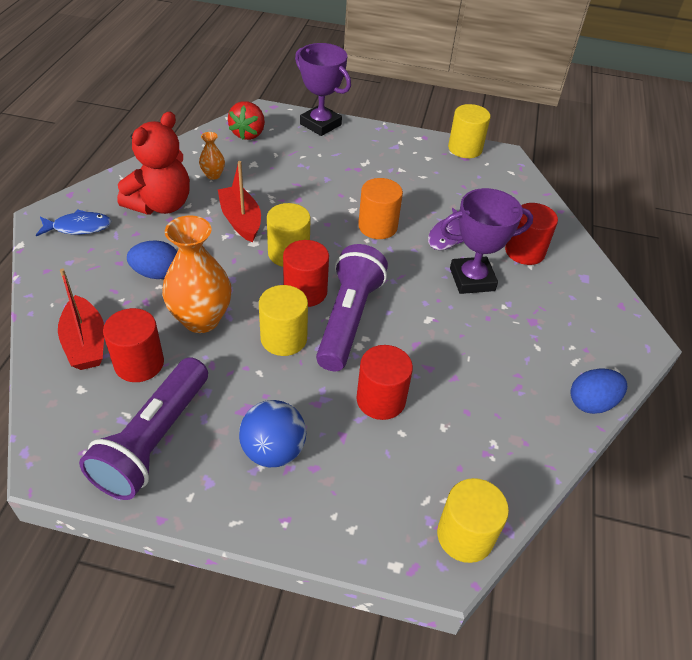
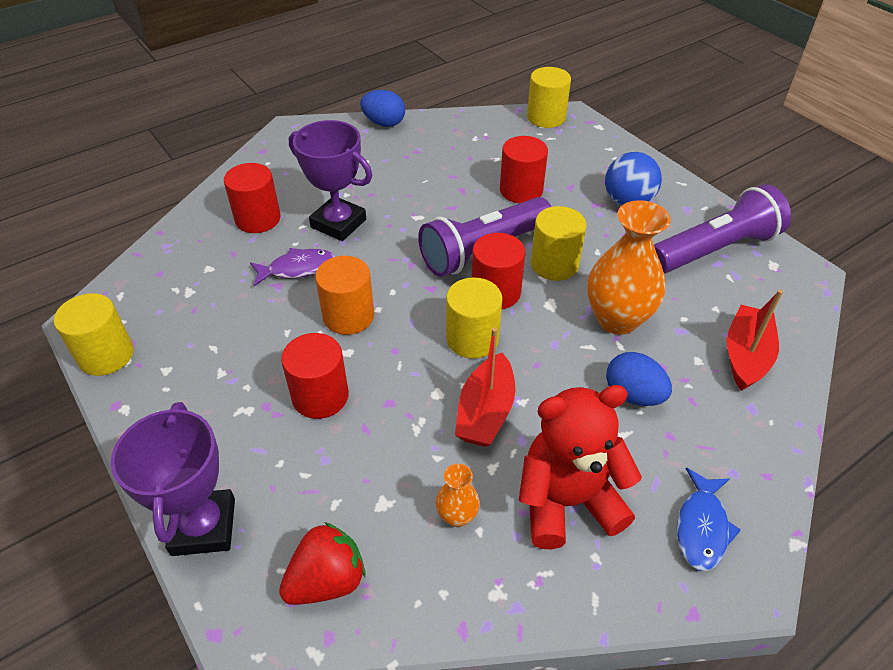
camera: 135 degrees left, 0 degrees up
(79, 227) = (702, 527): blue fish -> blue fish turned 105 degrees counterclockwise
(139, 363) = (700, 310): red cylinder -> red cylinder (320, 396)

